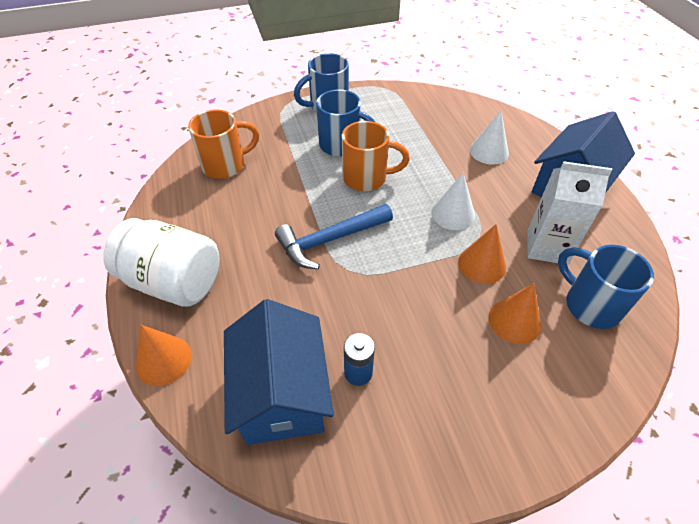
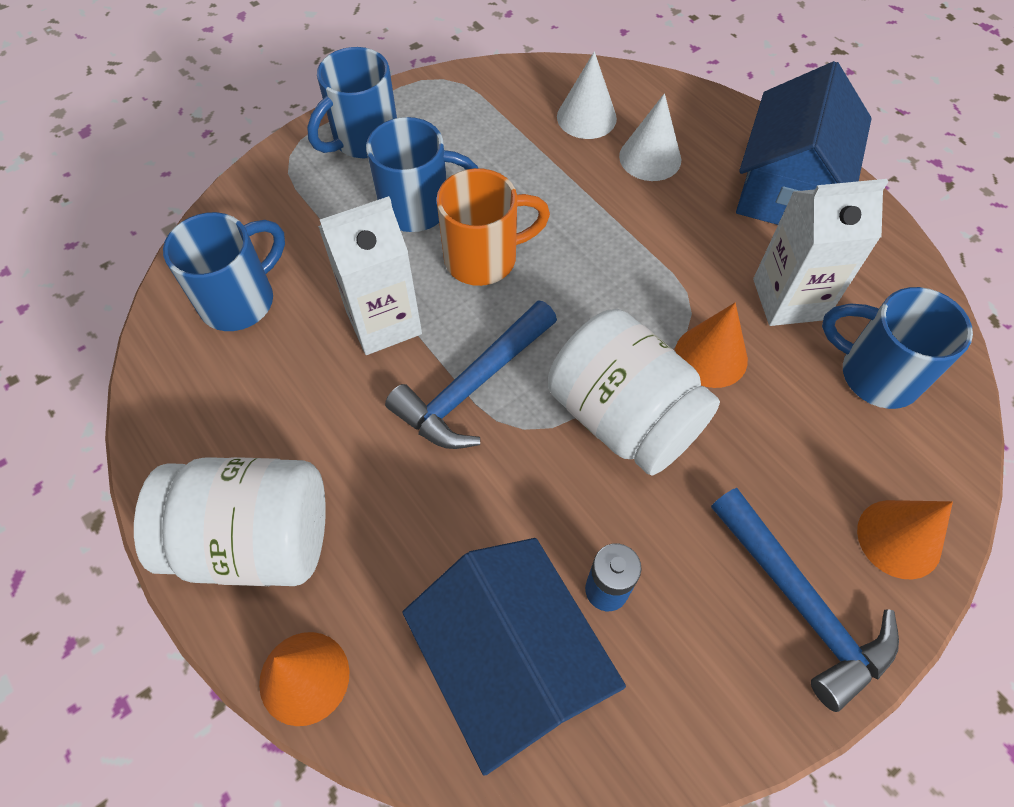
camera: 20 degrees left, 10 degrees up
(225, 165) = (240, 300): orange mug -> blue mug
(295, 195) = (383, 322): none -> white carton
(411, 281) = (623, 417): none -> white jar
(453, 214) = (638, 283): white cone -> white cone (586, 117)
(481, 423) = (800, 603): none -> blue hammer
(514, 321) = (787, 433): orange cone -> orange cone (899, 538)

